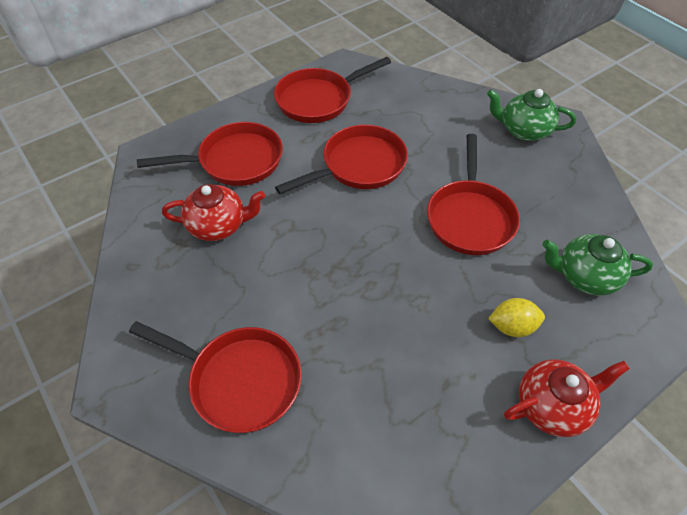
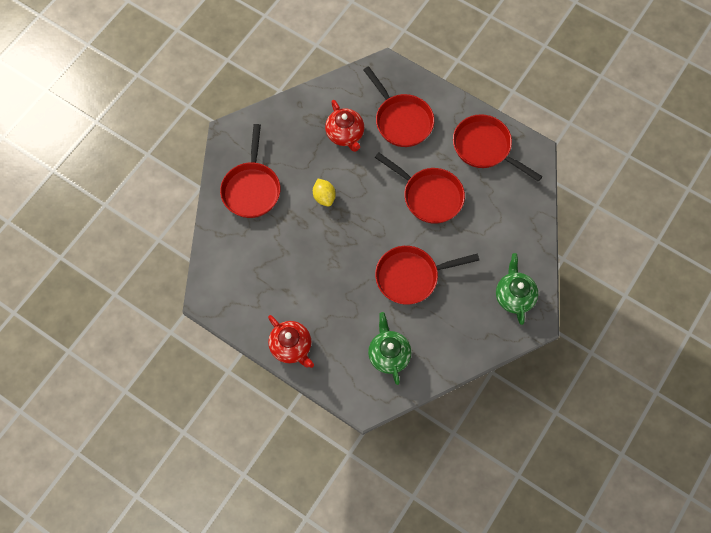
camera: 70 degrees right, 15 degrees up
(512, 326) = (335, 317): yellow lemon -> yellow lemon (324, 197)

